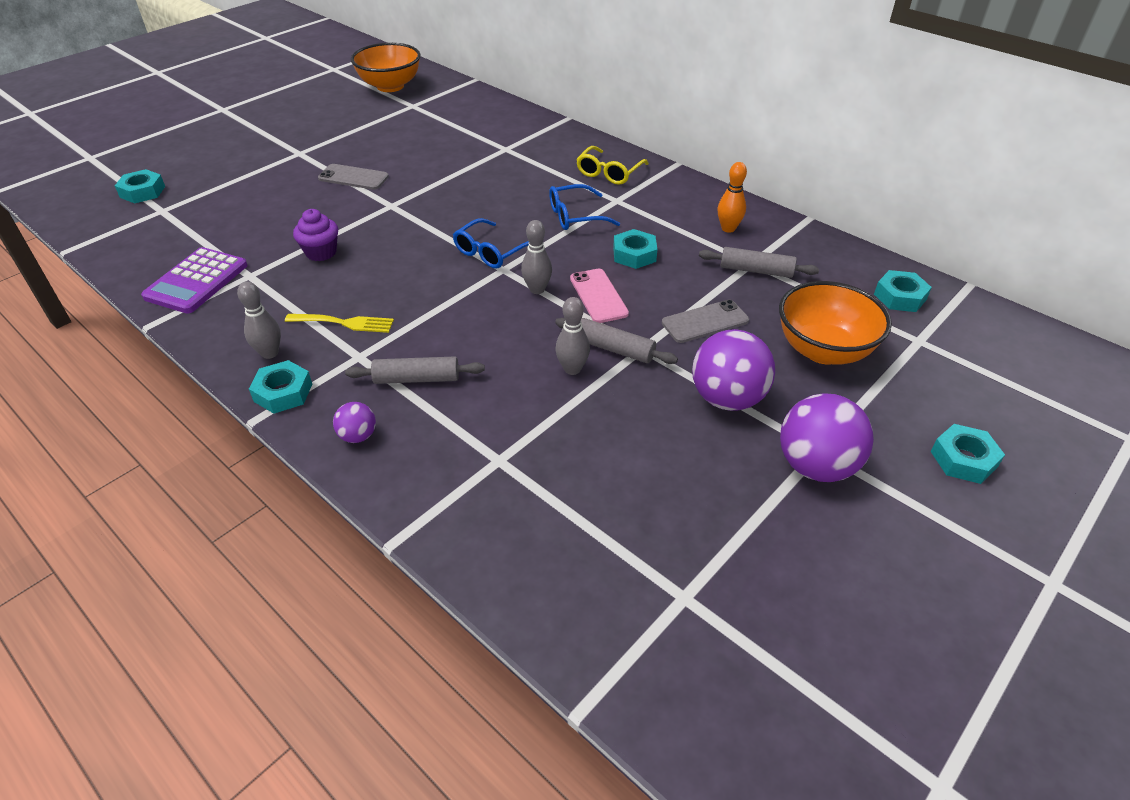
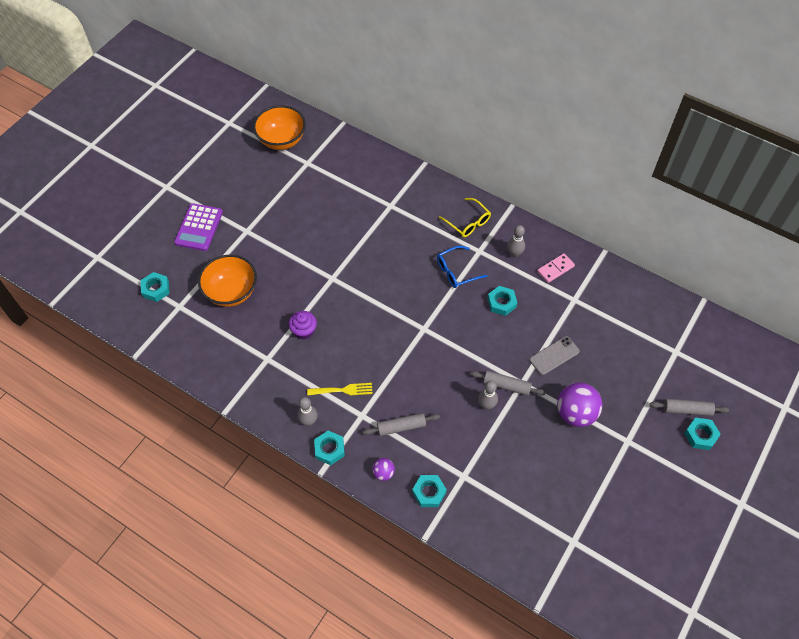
camera: 10 degrees left, 15 degrees up
(197, 281) = (236, 369): purple calculator -> purple calculator (199, 227)
(353, 177) = (295, 252): grey phone -> none
(490, 252) = (411, 314): blue glasses -> none
(537, 289) = (449, 343): grey bowling pin -> grey bowling pin (514, 254)
(598, 296) = (488, 343): pink phone -> none
(609, 173) = (468, 222): yellow glasses -> yellow glasses turned 60 degrees counterclockwise
(728, 228) = (555, 269): orange bowling pin -> pink domino
(756, 270) = (578, 306): grey rolling pin -> grey rolling pin (687, 410)
(815, 466) = (627, 452): purple ball -> none
(823, 350) = (623, 368): orange bowl -> orange bowl (231, 292)
(900, 297) = (664, 316): turquoise nut -> turquoise nut (429, 492)

